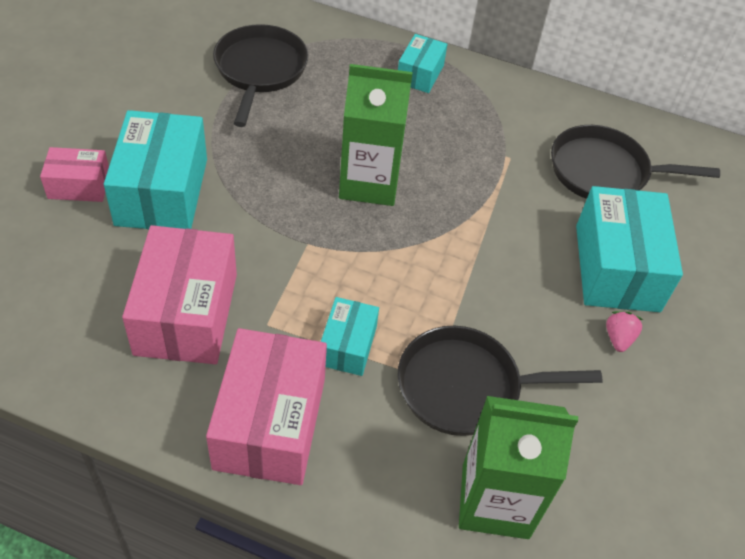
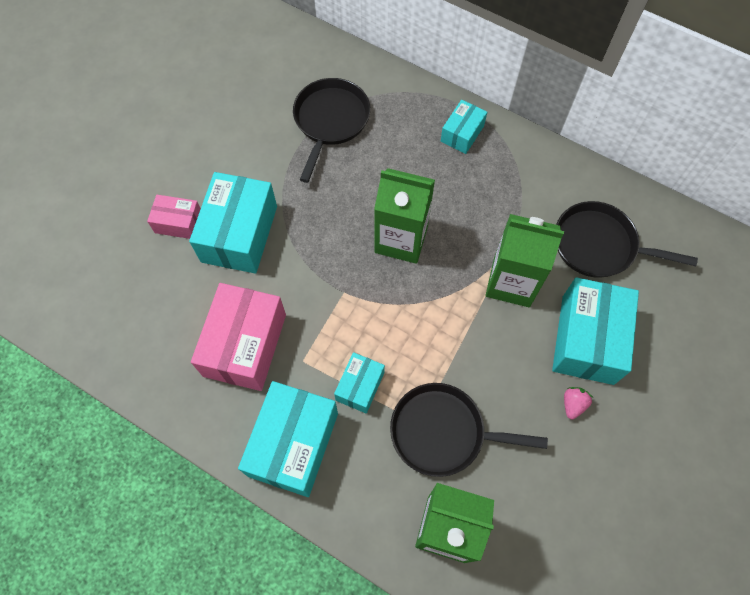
camera: 15 degrees right, 15 degrees up
(270, 423) = (293, 444): pink box -> turquoise box
(512, 216) = (511, 282): none -> green carton

